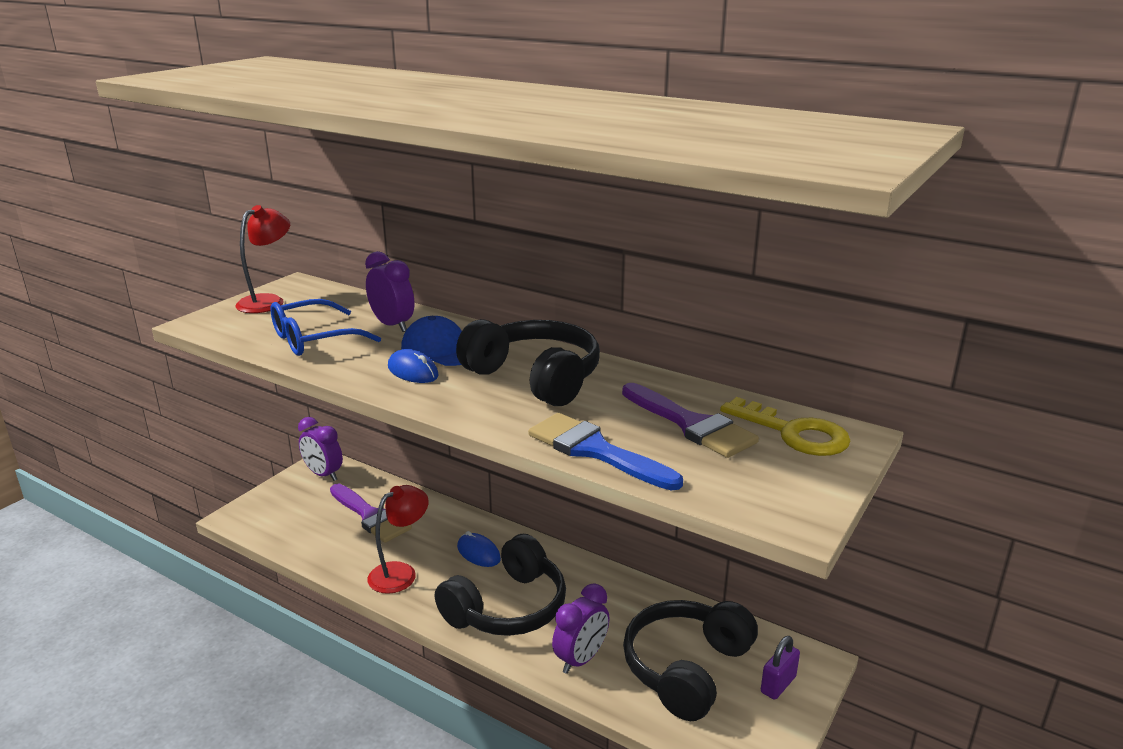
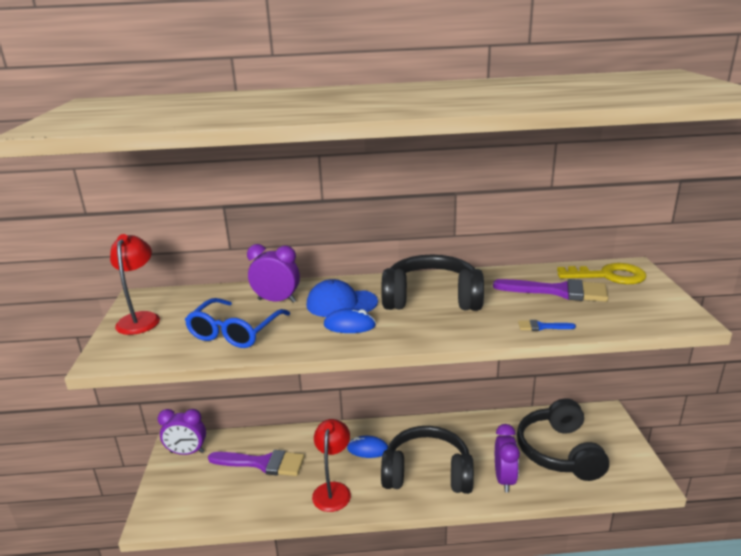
camera: 35 degrees left, 0 degrees up
(507, 607) = (427, 473): black headphones -> black headphones turned 90 degrees counterclockwise
(596, 451) = (542, 326): blue brush -> blue brush, size x0.45
(778, 684) = (606, 434): purple padlock -> none

